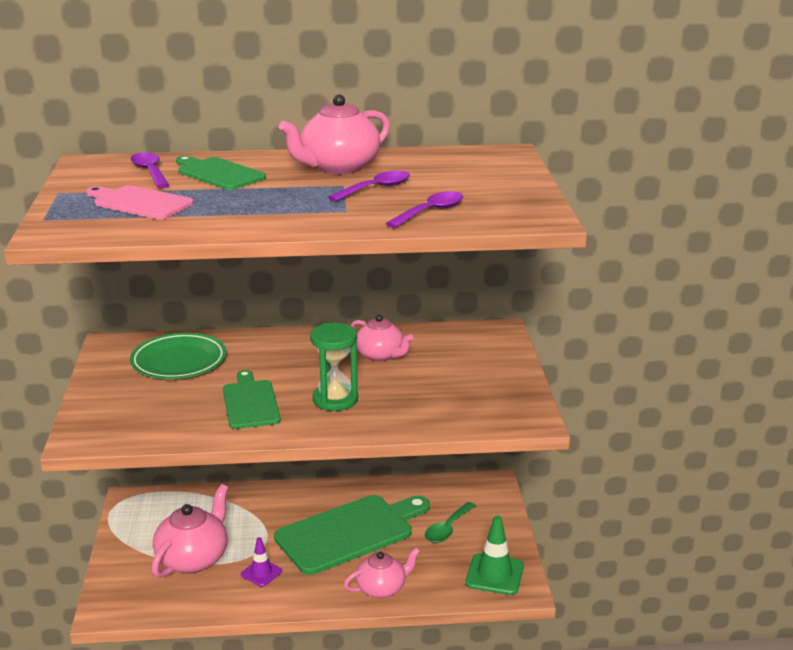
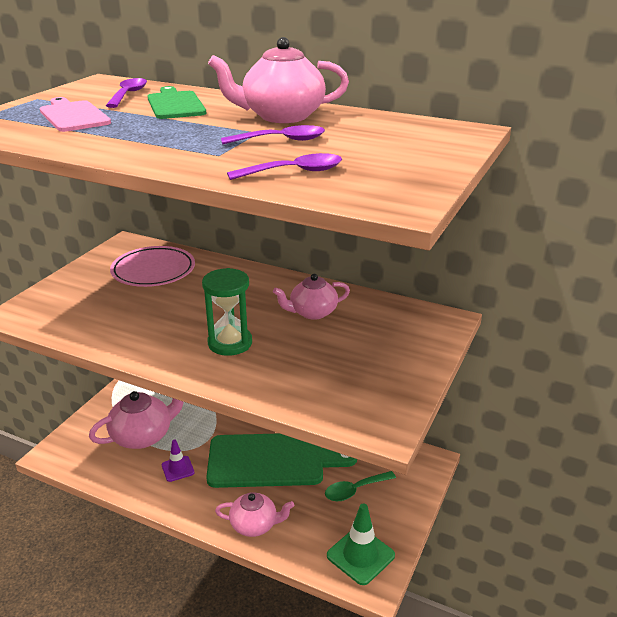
camera: 30 degrees right, 5 degrees up
(179, 362) = (153, 271): green plate -> pink plate
(250, 403) = (162, 323): green cutting board -> none
(380, 355) = (312, 312): pink teapot -> pink teapot turned 90 degrees clockwise

